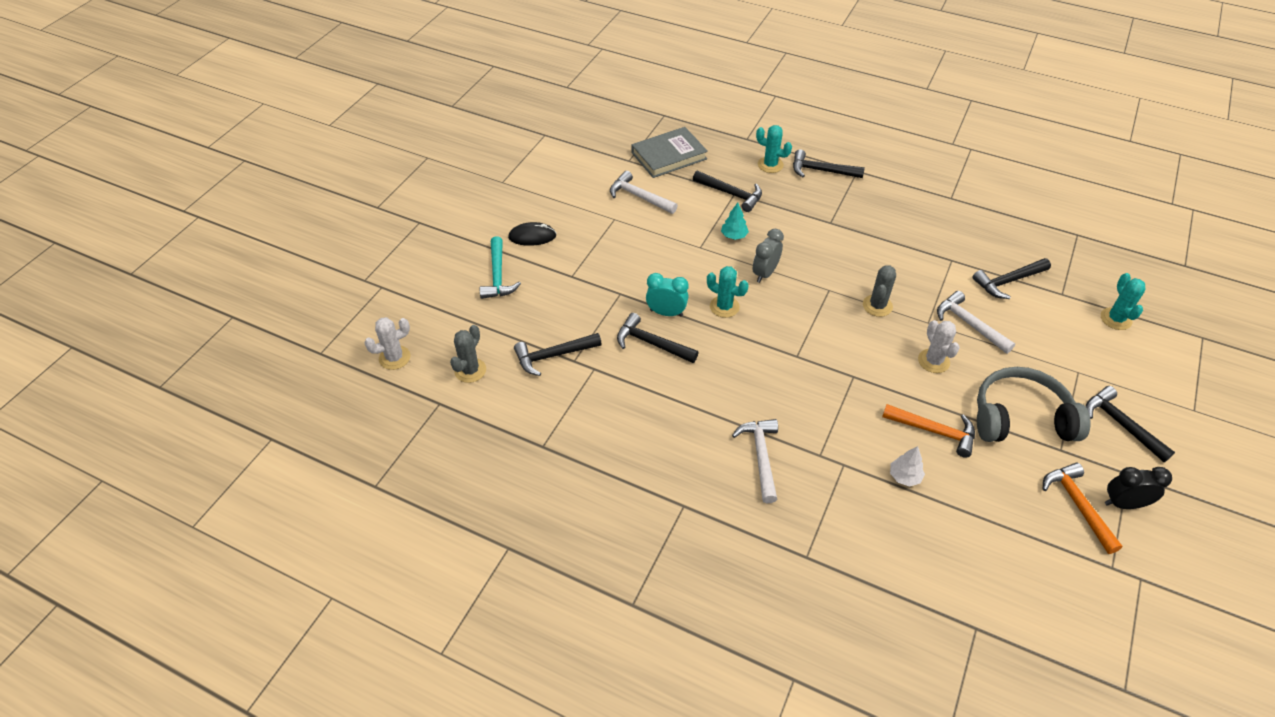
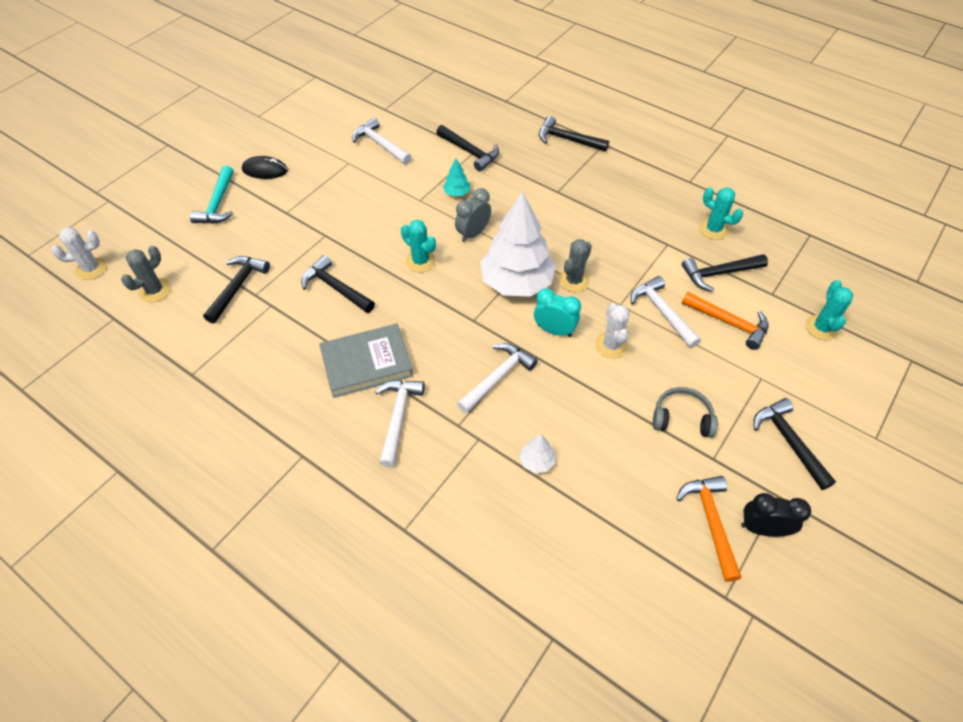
camera: 10 degrees right, 5 degrees up
(553, 356) = (237, 287): black hammer -> black hammer turned 120 degrees clockwise
(666, 313) = (362, 260): turquoise clock -> turquoise clock (554, 330)
(669, 156) = (424, 109): grey book -> grey book (367, 363)
(770, 165) = (519, 128): turquoise cactus -> turquoise cactus (713, 229)
(824, 315) = (516, 282): none -> white tree
(840, 406) = (498, 377): none -> white hammer
(934, 431) = (585, 418): orange hammer -> orange hammer (729, 323)
(1021, 418) = (682, 418): grey headphones -> grey headphones, size x0.57

